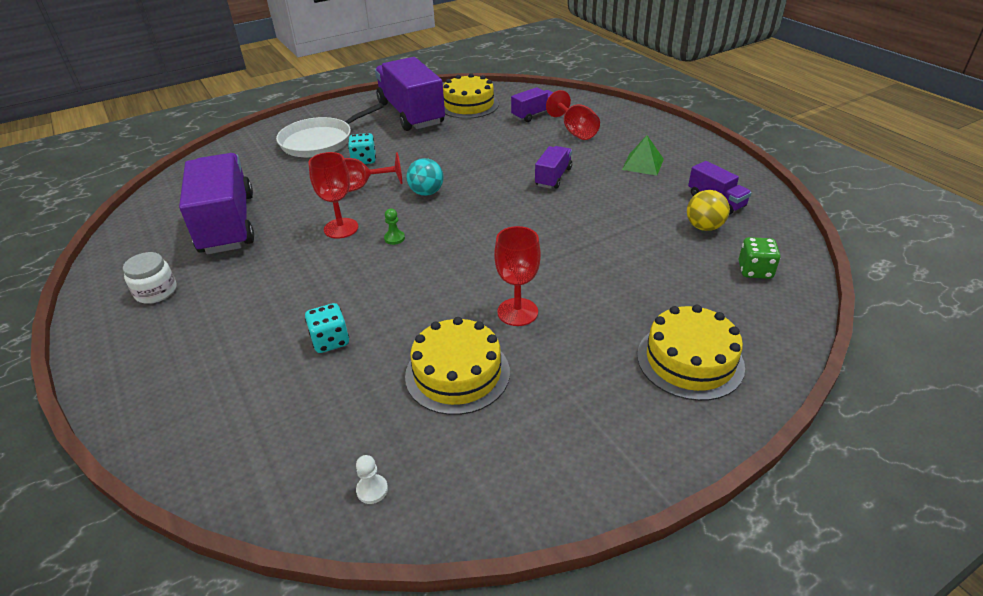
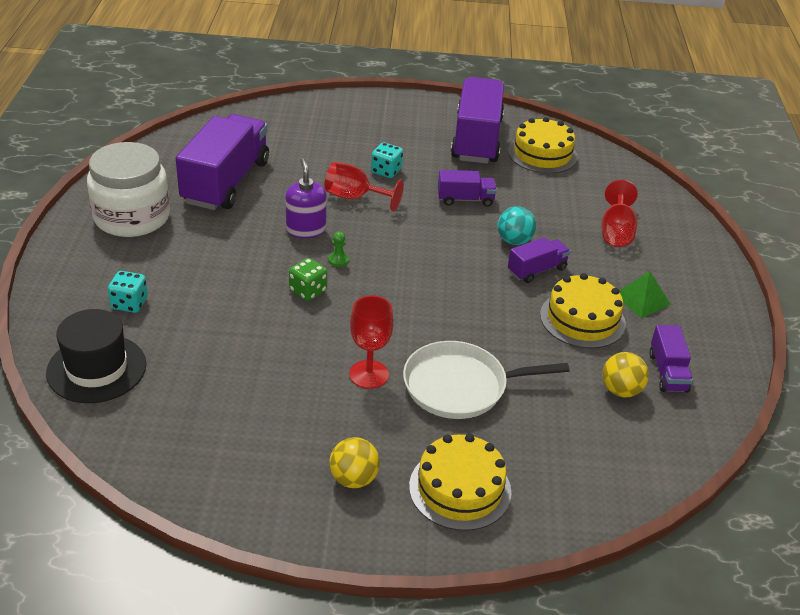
camera: 30 degrees right, 0 degrees up
(156, 291) = (132, 217): white jar -> white jar, size x2.09
(249, 450) = (96, 368): none -> black hat
(320, 141) = (367, 134): white pan -> white pan (460, 386)
(330, 341) = (213, 320): turquoise dice -> turquoise dice (129, 303)
(341, 228) = (306, 229): red goblet -> purple soap dispenser
(372, 490) = (145, 439): white pawn -> none
(426, 193) = (407, 230): turquoise ball -> turquoise ball (514, 241)
(457, 373) = (275, 395): yellow cake -> yellow cake (582, 319)
(534, 114) = (596, 194): purple truck -> purple truck (465, 199)
(603, 404) = (353, 479): none -> yellow ball
(755, 271) = (615, 453): green dice -> green dice (308, 291)

